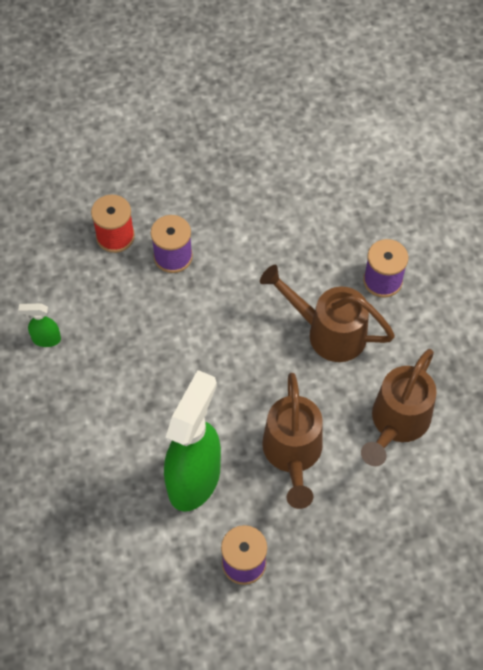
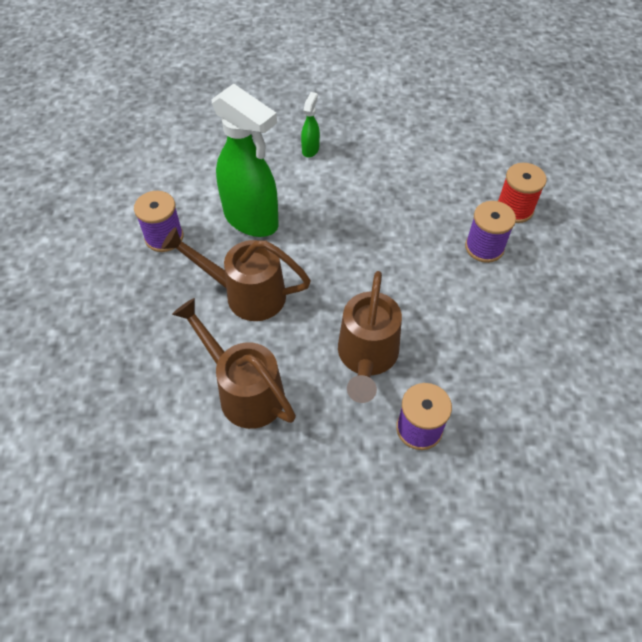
camera: 105 degrees right, 5 degrees down
(46, 339) = (414, 149): green spray bottle -> green spray bottle (310, 149)
(328, 332) = (367, 357): brown watering can -> brown watering can turned 150 degrees clockwise

